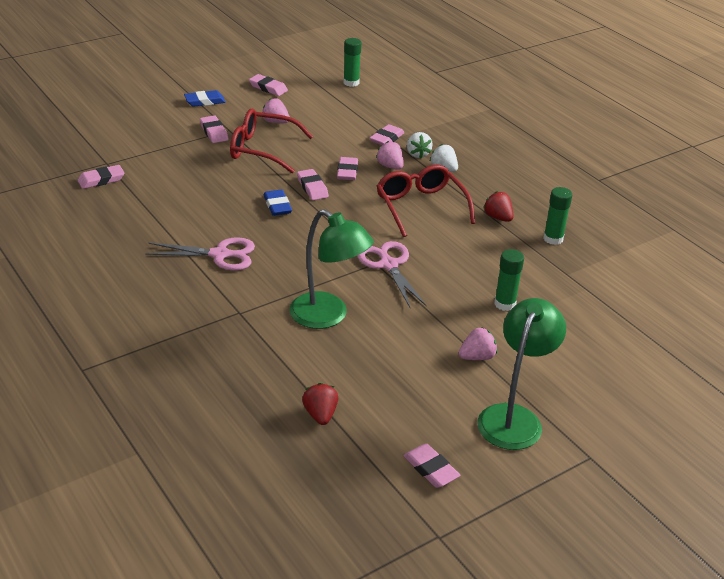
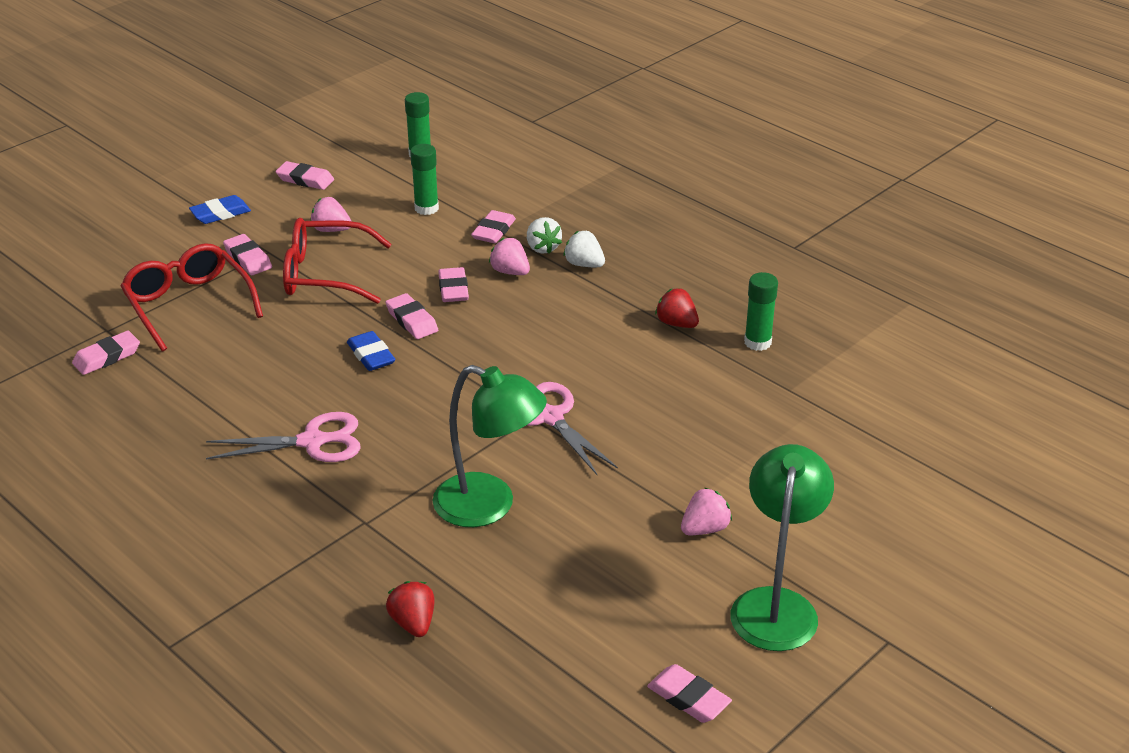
camera: 10 degrees left, 0 degrees up
(320, 414) = (520, 649): red strawberry -> red strawberry (413, 623)
(420, 207) = (568, 325): red glasses -> red glasses (189, 305)
(505, 304) = (720, 446): green glue stick -> green glue stick (426, 208)

